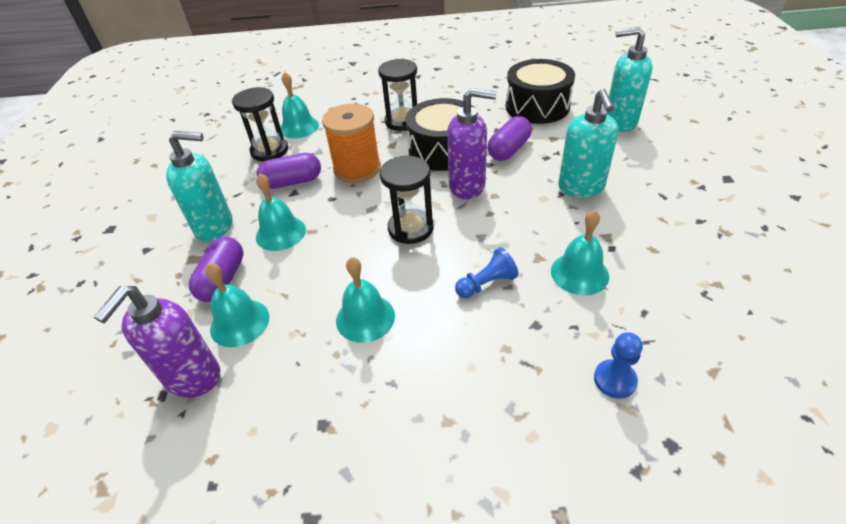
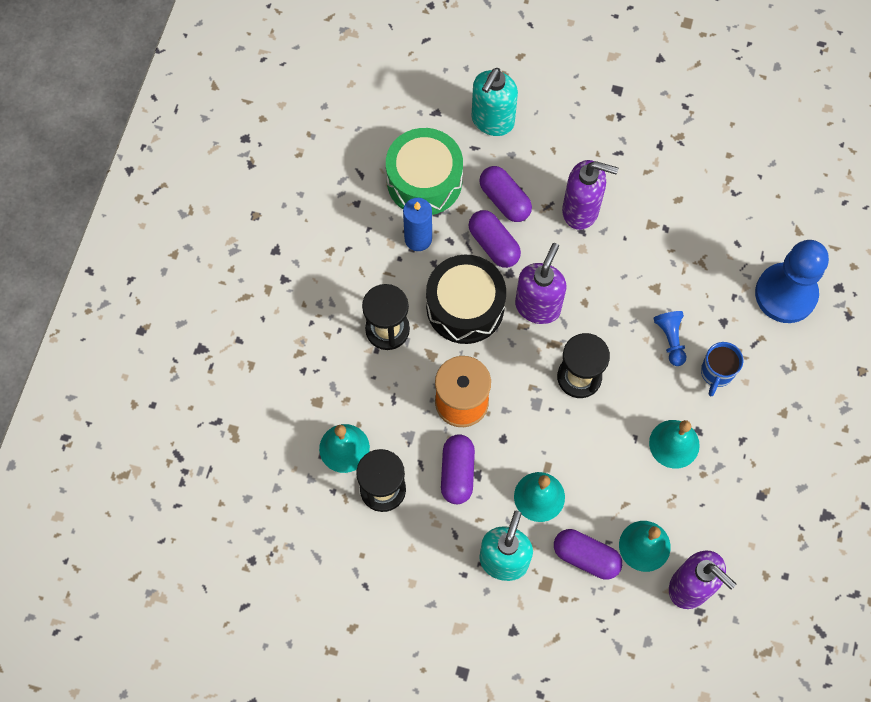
camera: 75 degrees left, 25 degrees up
(467, 334) = (716, 373): none -> blue mug
(486, 115) = (418, 239): none -> blue candle
(537, 106) = (424, 181): black drum -> green drum
(554, 145) = (504, 200): none -> purple capsule
(579, 273) = (684, 266): turquoise bell -> none
(581, 187) = (581, 210): turquoise soap dispenser -> purple soap dispenser
(614, 380) = (785, 294): blue pawn -> blue pawn, size x2.11

